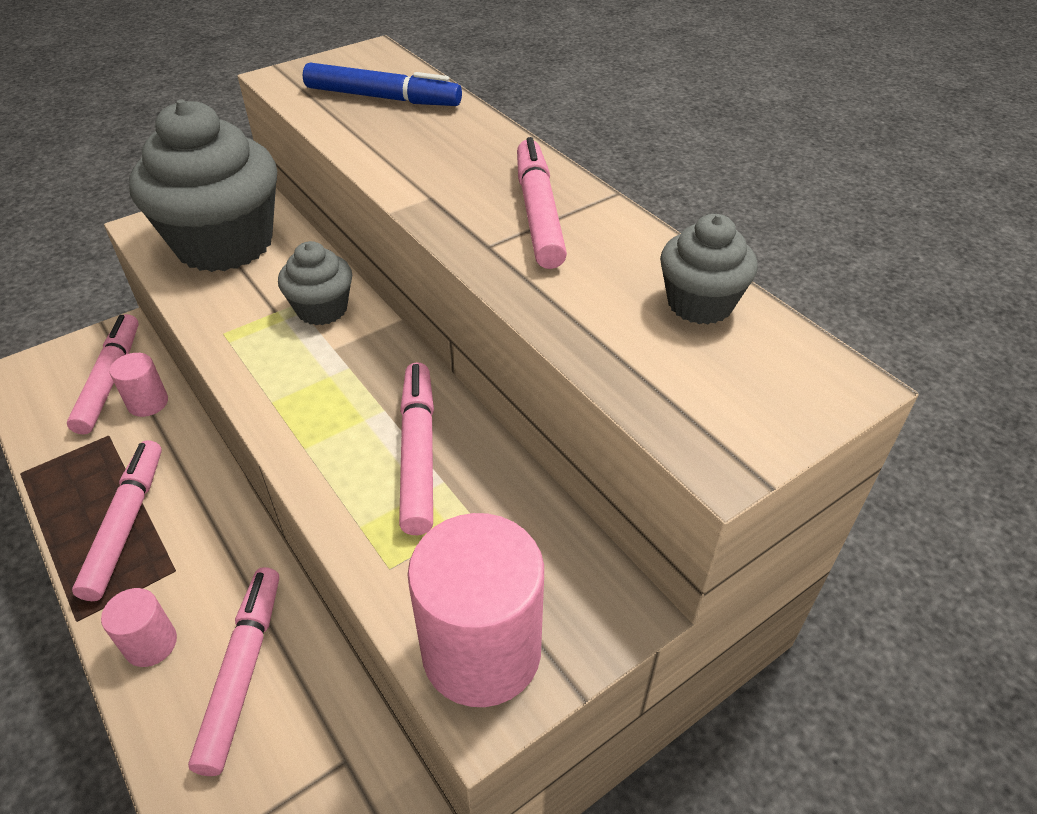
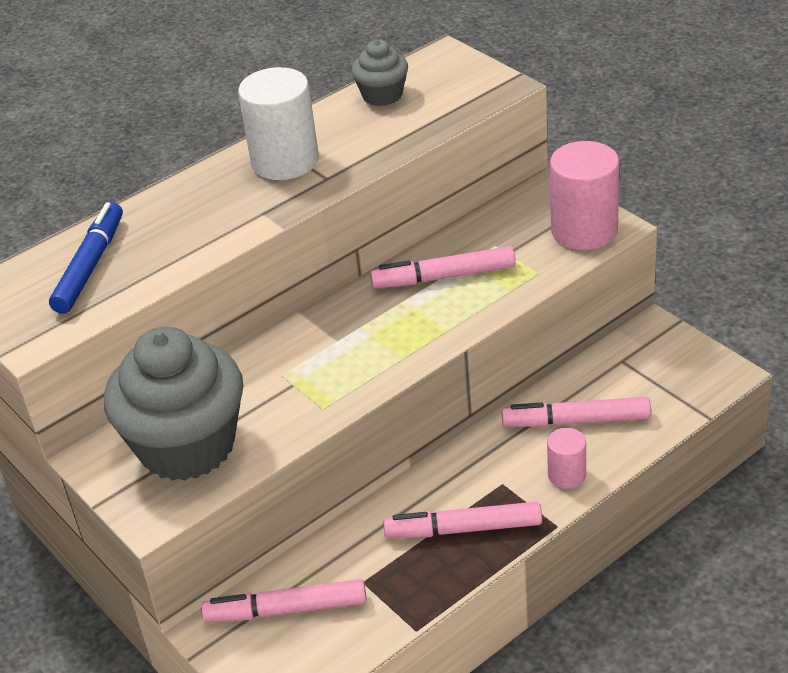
camera: 90 degrees left, 5 degrees down
(148, 403) = (318, 566): pink cylinder -> none
(322, 309) = (288, 357): grey cupcake -> none
(538, 213) = (285, 161): pink marker -> white cylinder

